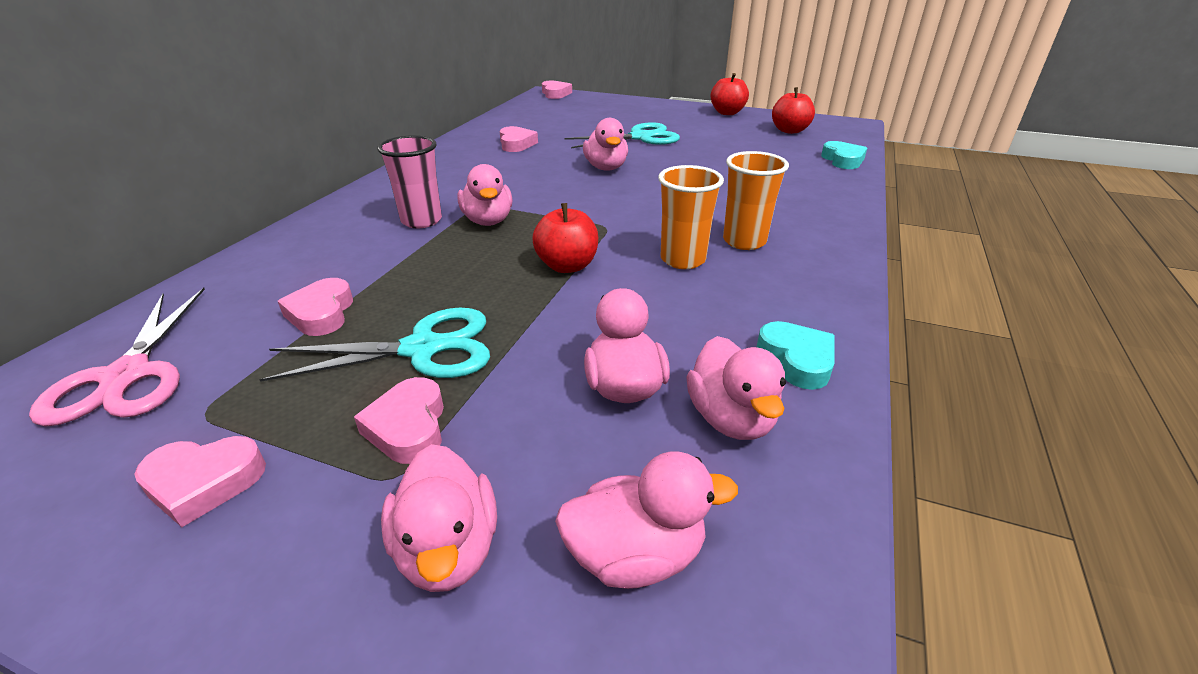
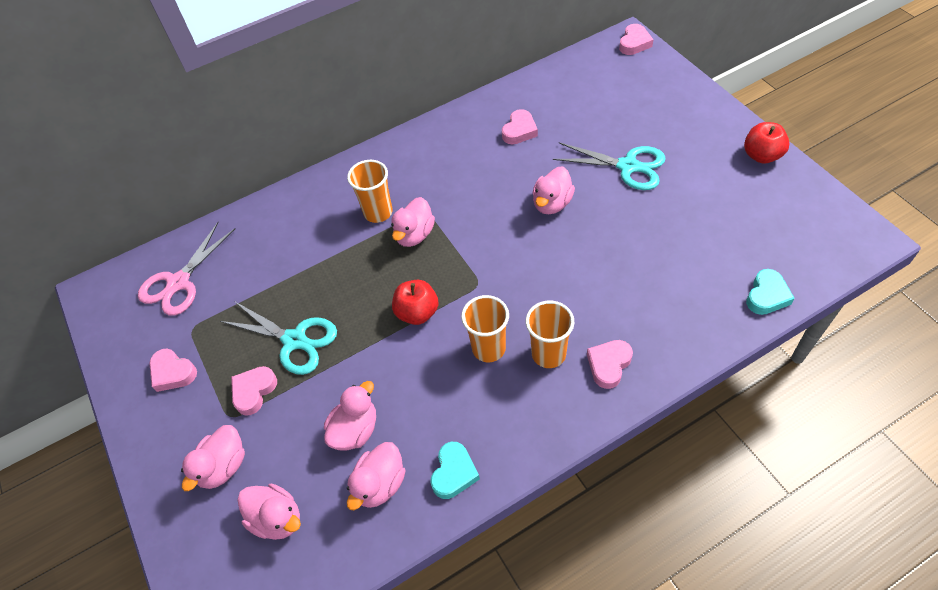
camera: 45 degrees right, 20 degrees up
(321, 313) = (272, 281): pink heart -> pink heart (608, 365)
(421, 220) = (378, 212): pink cup -> orange cup
(789, 131) = (783, 220): red apple -> none

